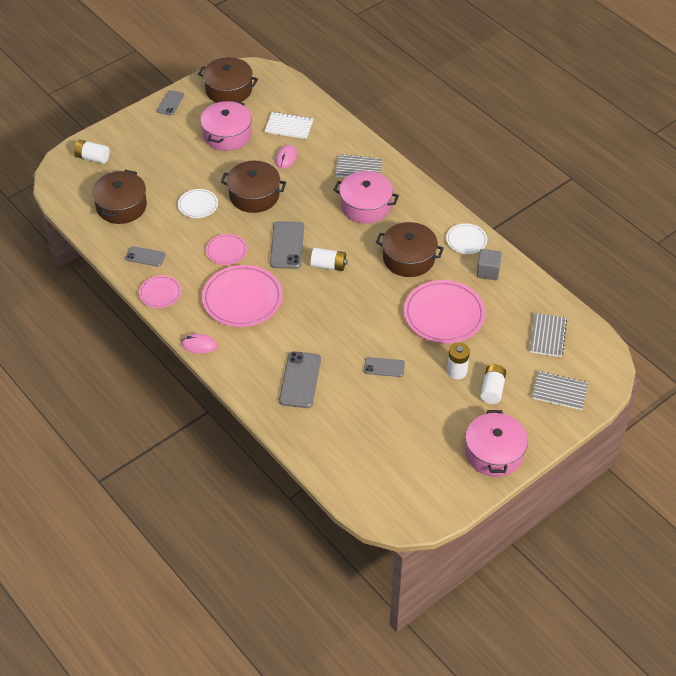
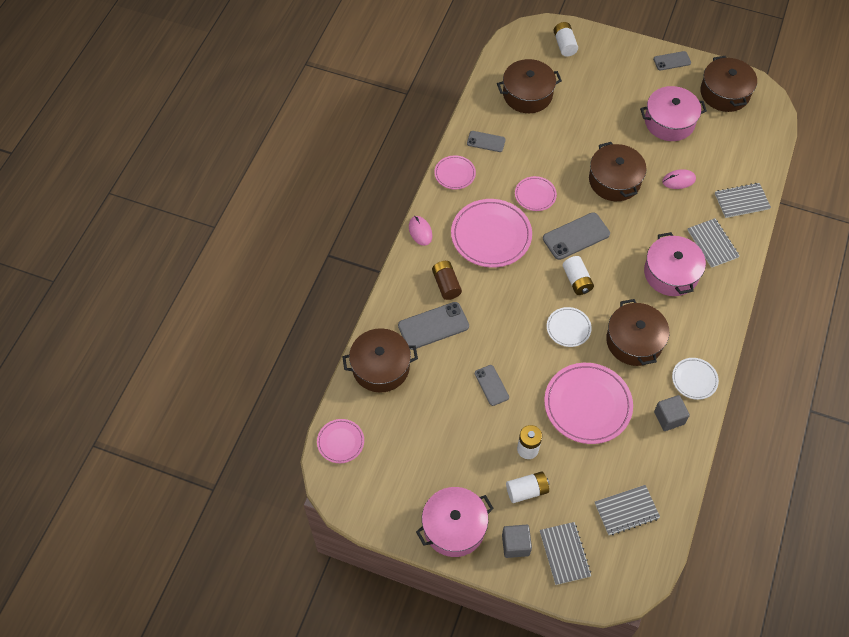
camera: 60 degrees right, 10 degrees up
(145, 256) = (486, 141): grey phone -> grey phone turned 60 degrees counterclockwise
(198, 205) = (570, 146): white plate -> white plate (568, 328)
(266, 352) = (446, 284): none -> brown battery
(289, 127) = (719, 162): white notebook -> none
(313, 436) = (380, 367): none -> brown pot
(334, 133) = (741, 201): none -> grey notebook
(365, 498) = (340, 442): none -> pink plate
(533, 419) = (515, 545): none -> grey cube

